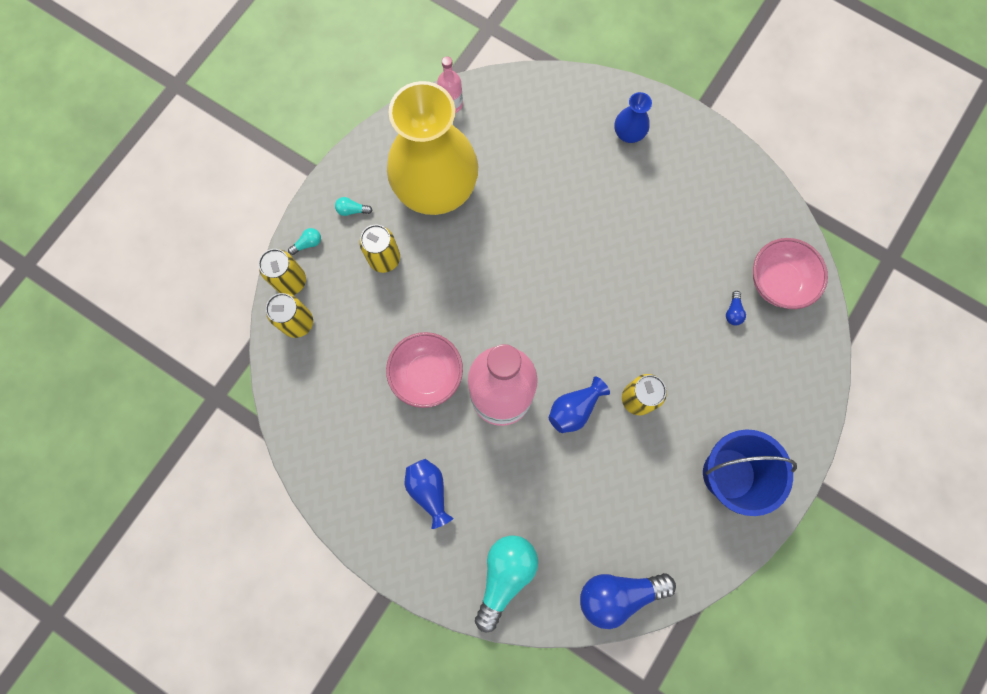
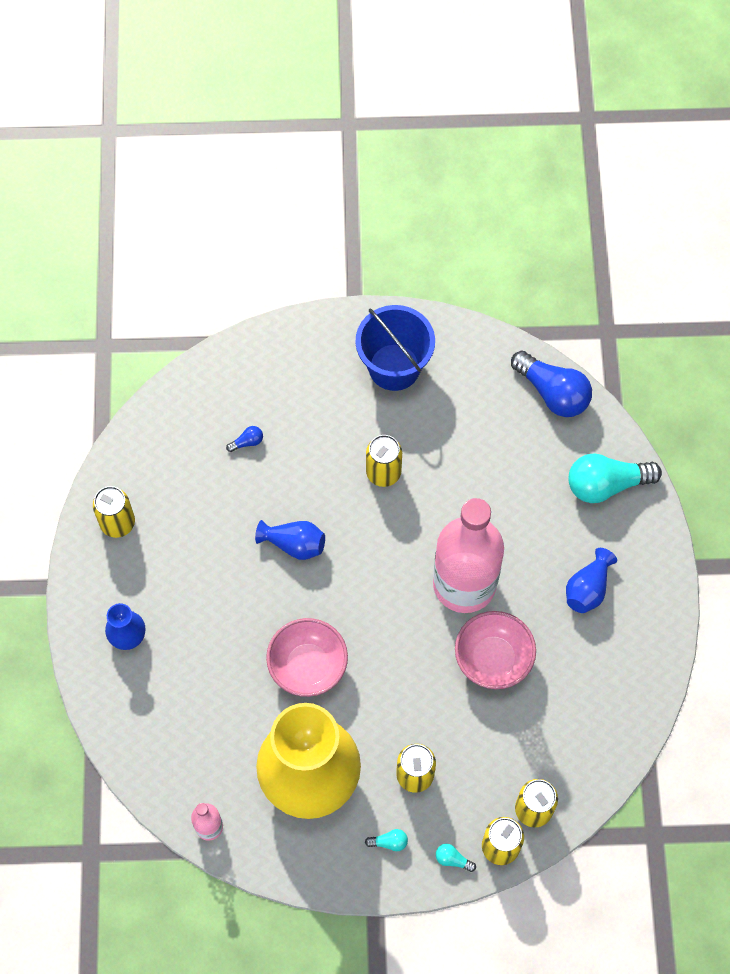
camera: 125 degrees left, 10 degrees down
(352, 210) = (389, 842): turquoise light bulb -> turquoise light bulb turned 60 degrees counterclockwise
(574, 409) = (430, 517): blue vase -> blue vase (294, 544)
(724, 178) = (117, 523): none -> yellow can
(777, 282) = (192, 422): pink bowl -> pink bowl (308, 666)

